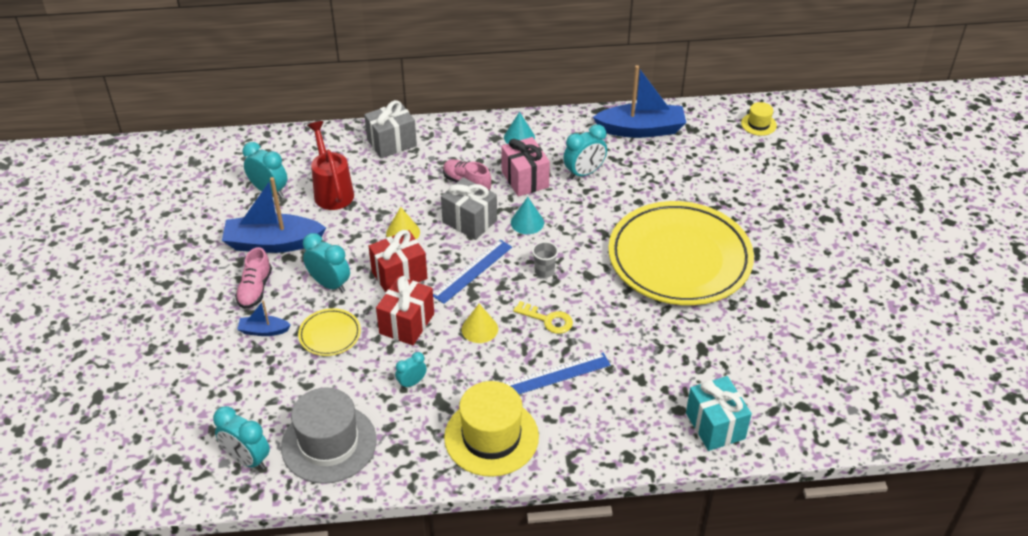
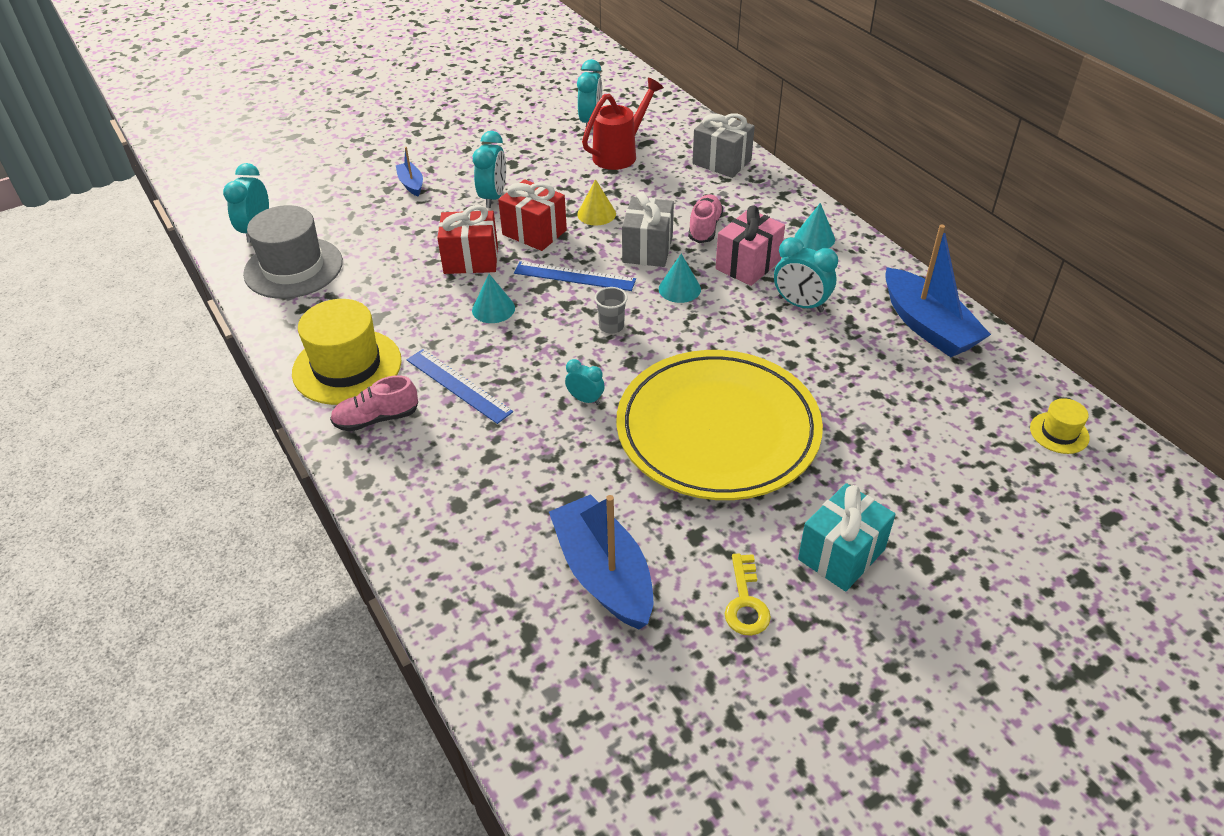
camera: 65 degrees right, 0 degrees up
(255, 289) = (459, 161): pink shoe -> pink shoe (376, 419)
(273, 243) = (524, 149): blue boat -> blue boat (604, 574)
(330, 334) = (428, 220): yellow plate -> none
(412, 383) = (393, 290): turquoise clock -> turquoise clock (585, 399)
(479, 329) = (493, 309): yellow cone -> turquoise cone
(548, 320) = (538, 353): yellow key -> yellow key (745, 602)
(715, 426) = (448, 547): turquoise gift -> turquoise gift (841, 554)

